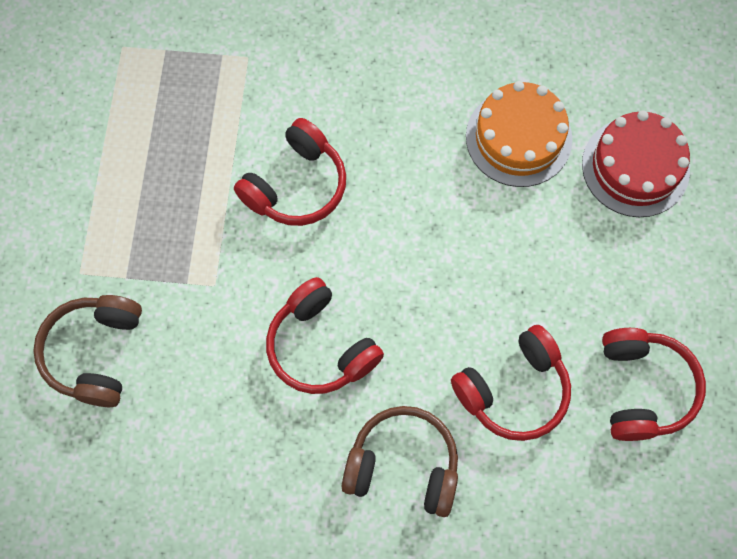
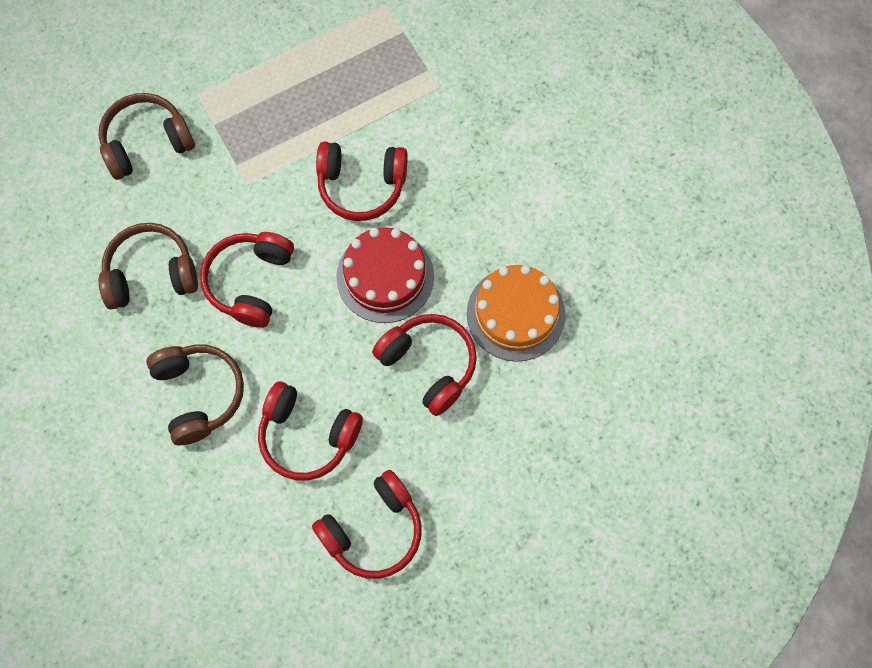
camera: 55 degrees right, 0 degrees up
(242, 435) = (151, 274): none -> brown headphones
(517, 240) = (429, 365): none -> red headphones
(635, 167) = (556, 415): red cake -> red cake (385, 276)

